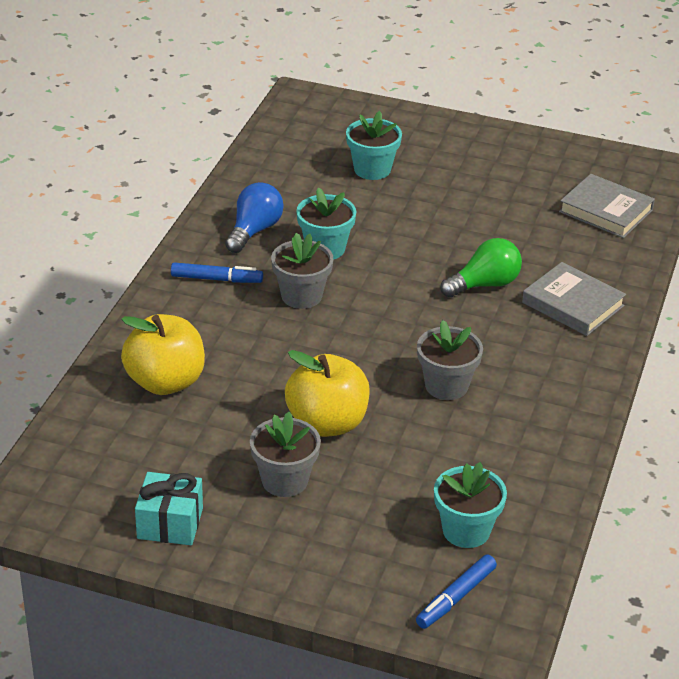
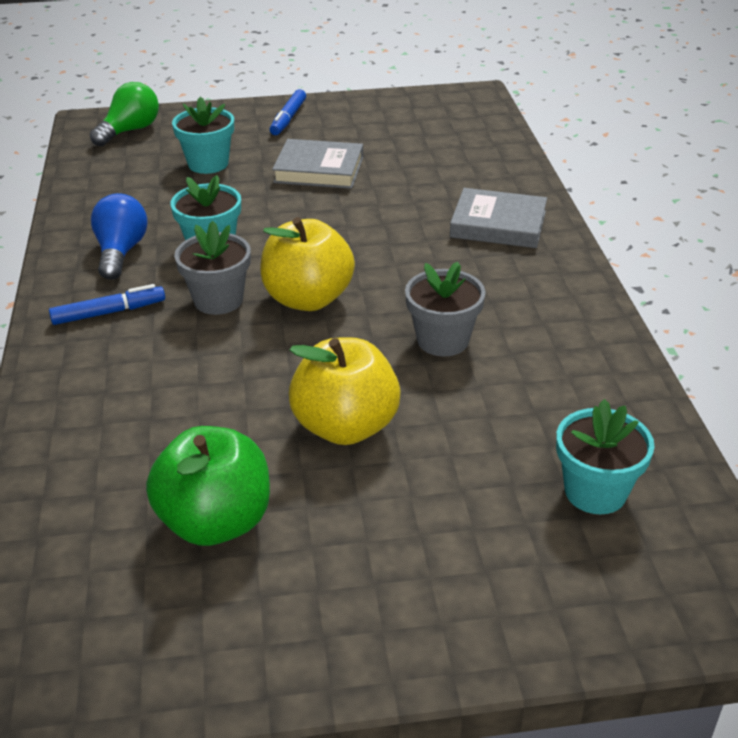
camera: 25 degrees left, 0 degrees up
(165, 382) = (117, 447): yellow apple -> yellow apple (308, 299)
(170, 523) = (237, 632): turquoise gift -> none
(199, 454) = (216, 522): none -> green apple
(284, 480) = (345, 514): grey flower pot -> none
(456, 598) = (654, 580): blue marker -> blue marker (288, 118)
(484, 284) = (400, 232): green light bulb -> green light bulb (130, 131)
(606, 211) = (457, 140): grey book -> grey book (319, 170)

